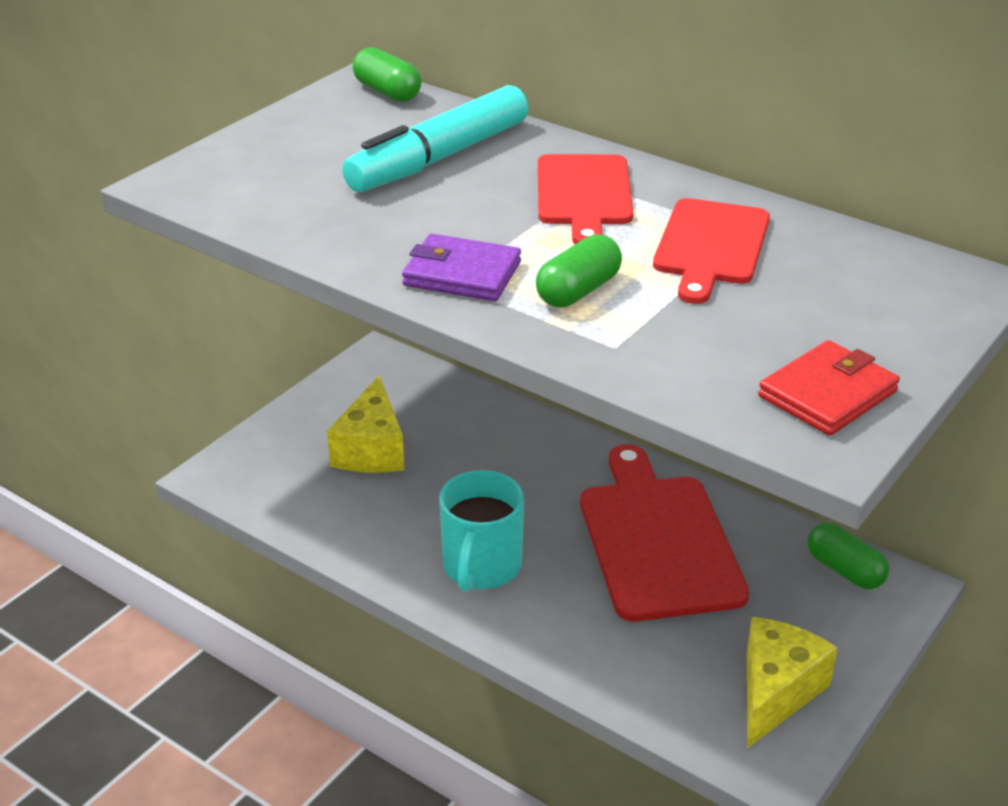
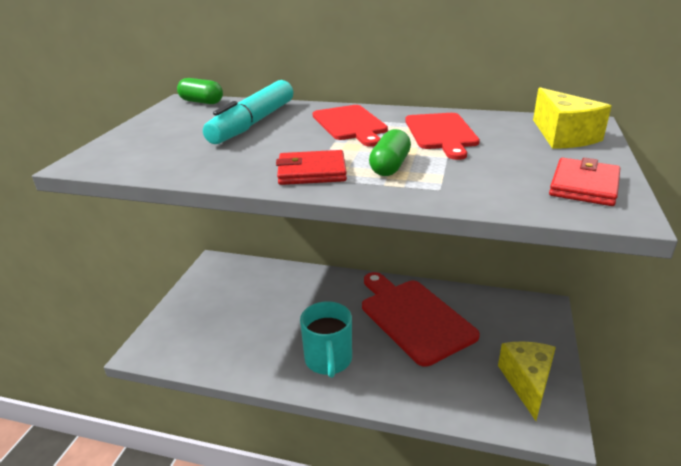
camera: 20 degrees left, 5 degrees down
(371, 449) = (232, 311): yellow cheese -> yellow cheese (563, 136)
(462, 274) = (312, 172): purple wallet -> red wallet
(844, 570) = (512, 306): green capsule -> none

